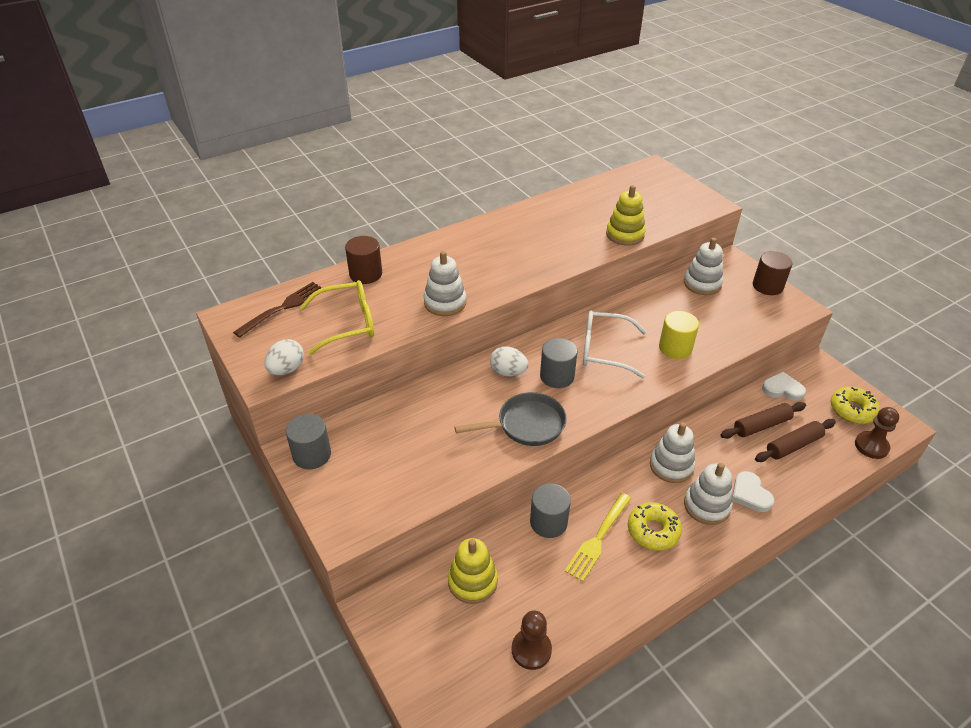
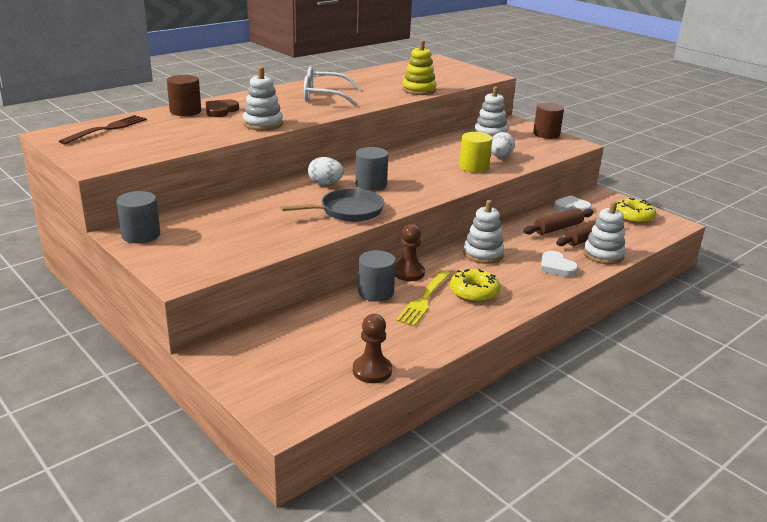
camera: 10 degrees left, 15 degrees down
(287, 369) = (115, 160): white egg -> white egg (500, 157)
(348, 323) = (172, 136): yellow glasses -> none
(403, 274) = (220, 111): none -> brown heart
(472, 581) = (308, 332): yellow stacking toy -> none
(604, 350) = (411, 170): white glasses -> white glasses (324, 96)
(706, 506) = (519, 275): white stacking toy -> white stacking toy (603, 255)
(871, 446) = (654, 236): brown pawn -> brown pawn (408, 273)

